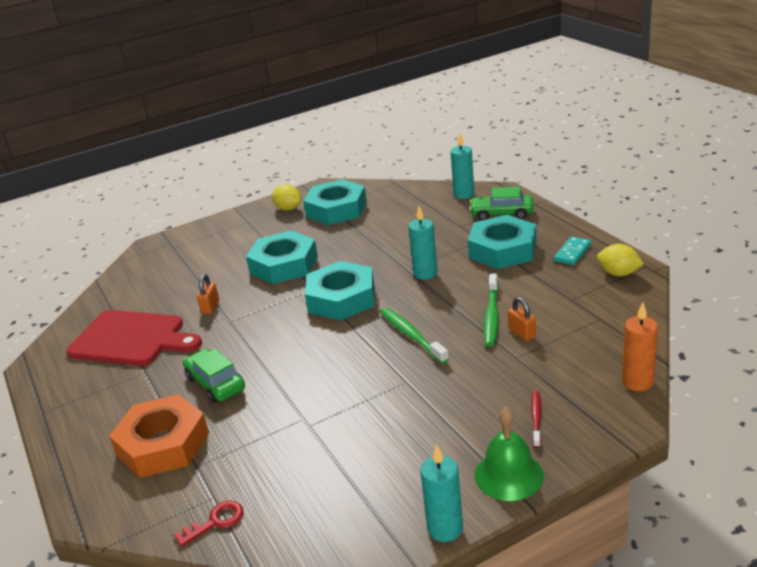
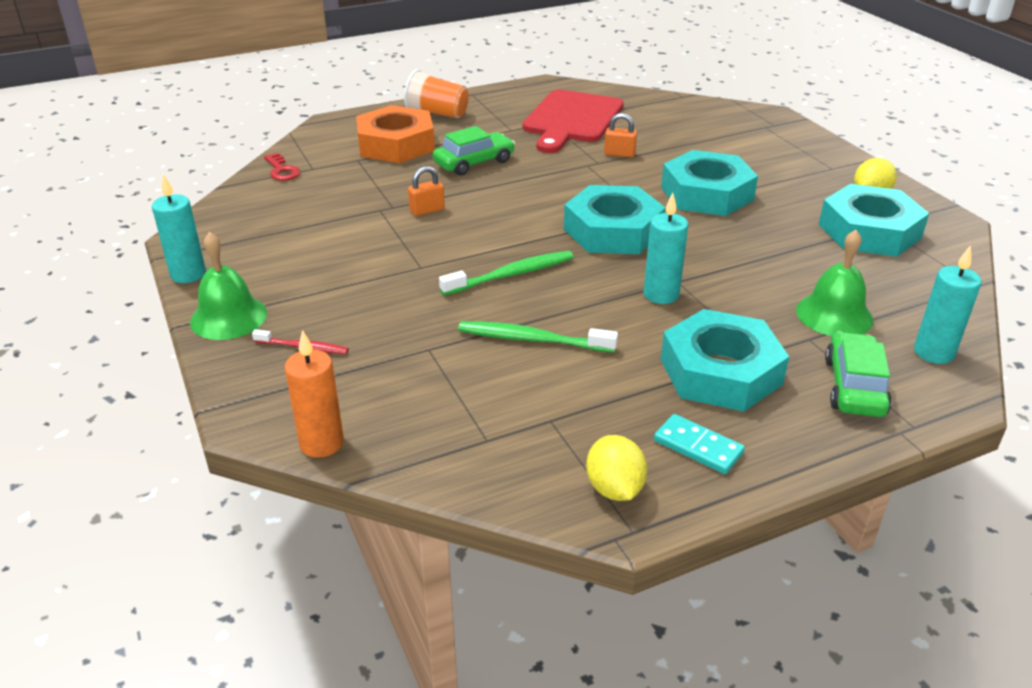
camera: 90 degrees right, 5 degrees up
(88, 429) = (437, 113): none -> orange cup
(434, 219) = (834, 315): none -> green bell
(522, 333) = (480, 360): orange padlock -> orange padlock (427, 210)
(618, 273) = (614, 488): yellow lemon -> yellow lemon turned 45 degrees counterclockwise

